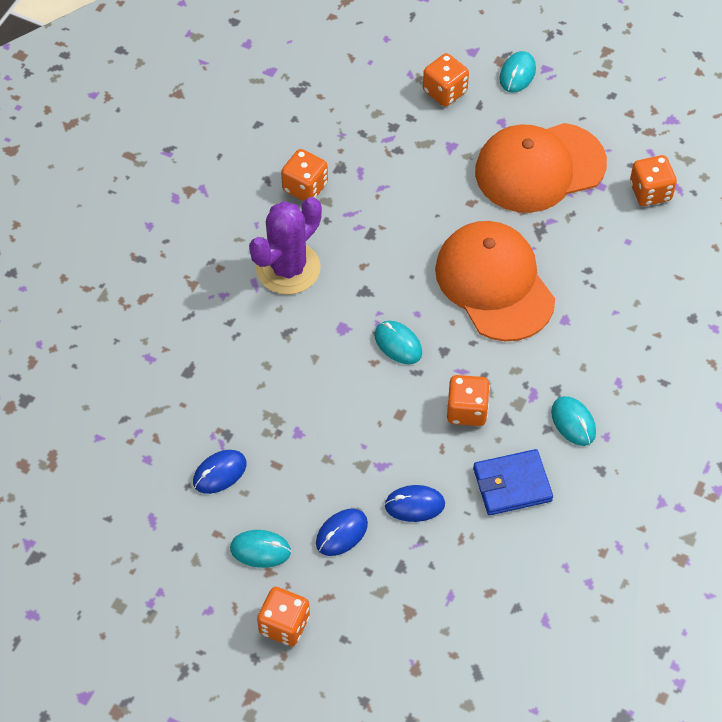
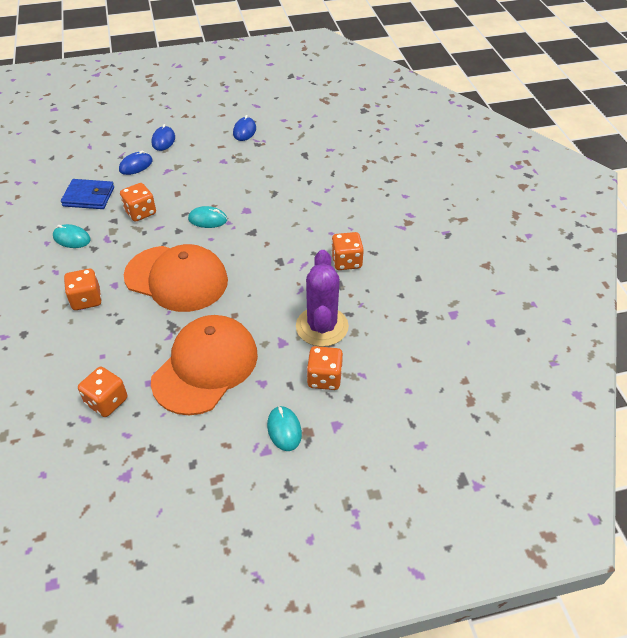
camera: 140 degrees right, 10 degrees down
(260, 550) = (196, 119): turquoise mouse -> none
(284, 625) = (160, 105): orange dice -> orange dice (86, 300)
(288, 268) = (307, 218): purple cactus -> purple cactus (322, 326)
(512, 484) = (89, 197): blue wallet -> blue wallet turned 60 degrees clockwise

